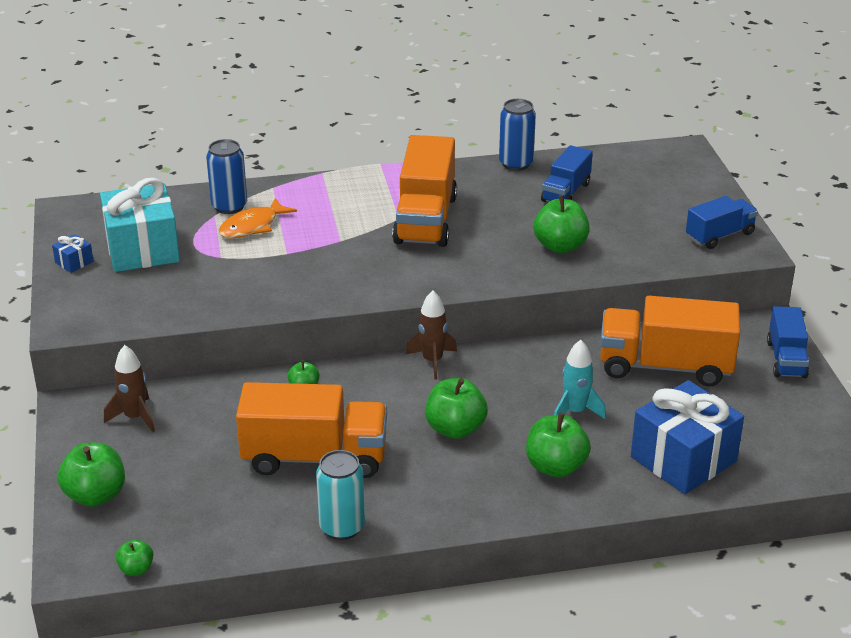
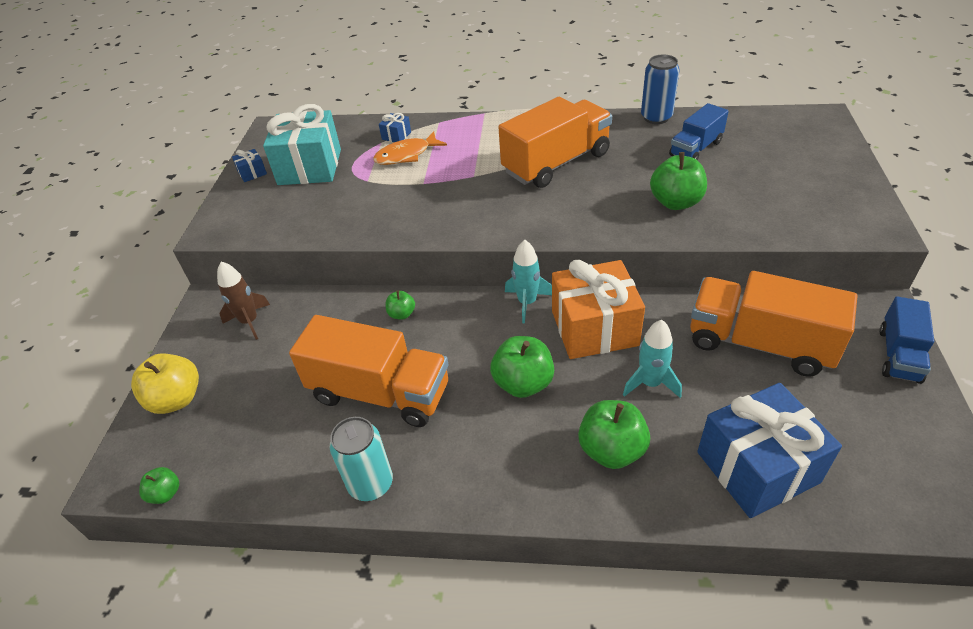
camera: 20 degrees right, 10 degrees up
(95, 495) = (176, 399): green apple -> yellow apple
(229, 206) = (396, 136): blue can -> blue gift
(425, 219) = (556, 163): orange truck -> orange truck turned 150 degrees counterclockwise
(432, 361) = (527, 302): brown rocket -> turquoise rocket
(508, 374) = (594, 328): none -> orange gift
(719, 235) = (846, 208): blue truck -> none

